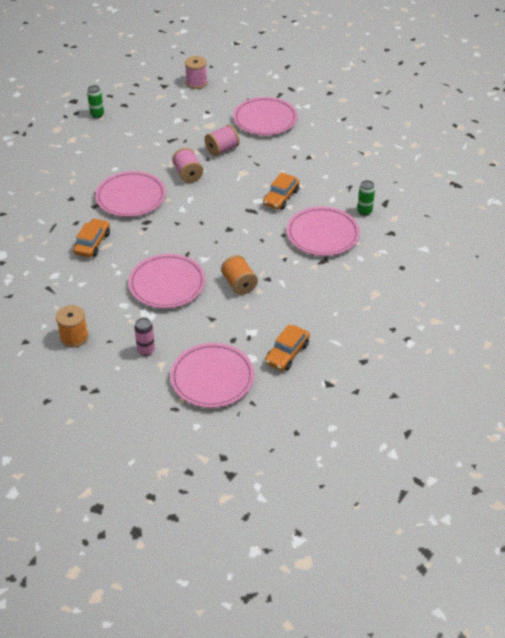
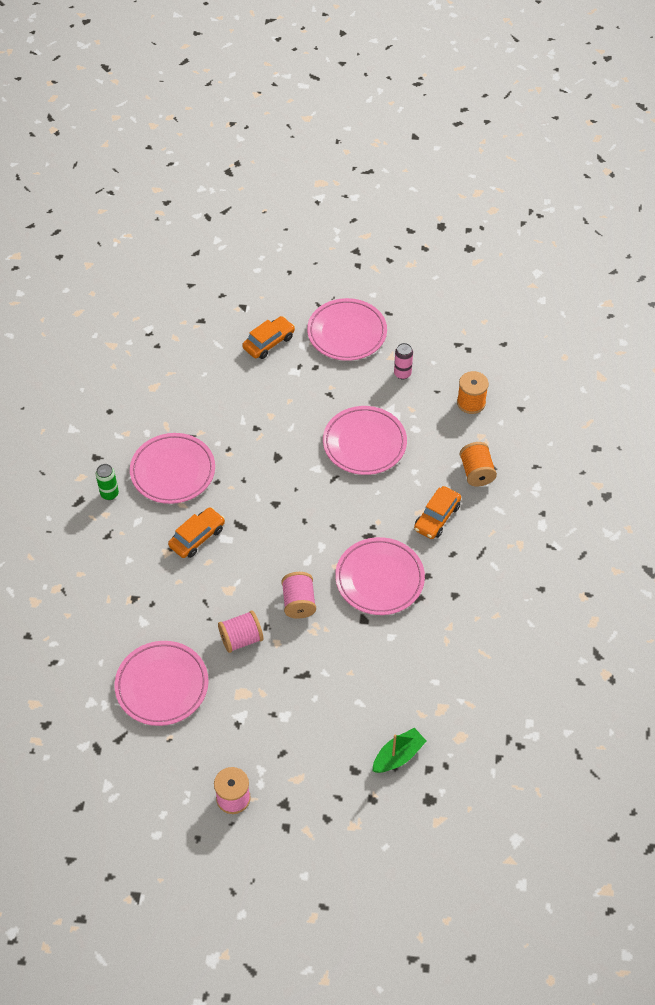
camera: 165 degrees left, 10 degrees up
(97, 115) = (398, 756): green can -> green boat
(239, 284) = (288, 427): orange spool -> orange spool (476, 472)

